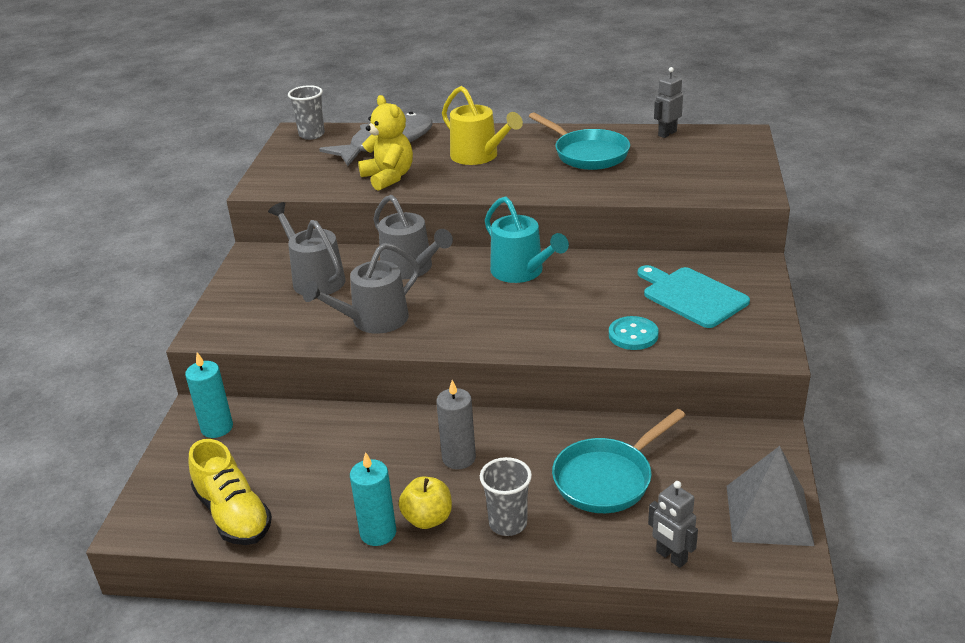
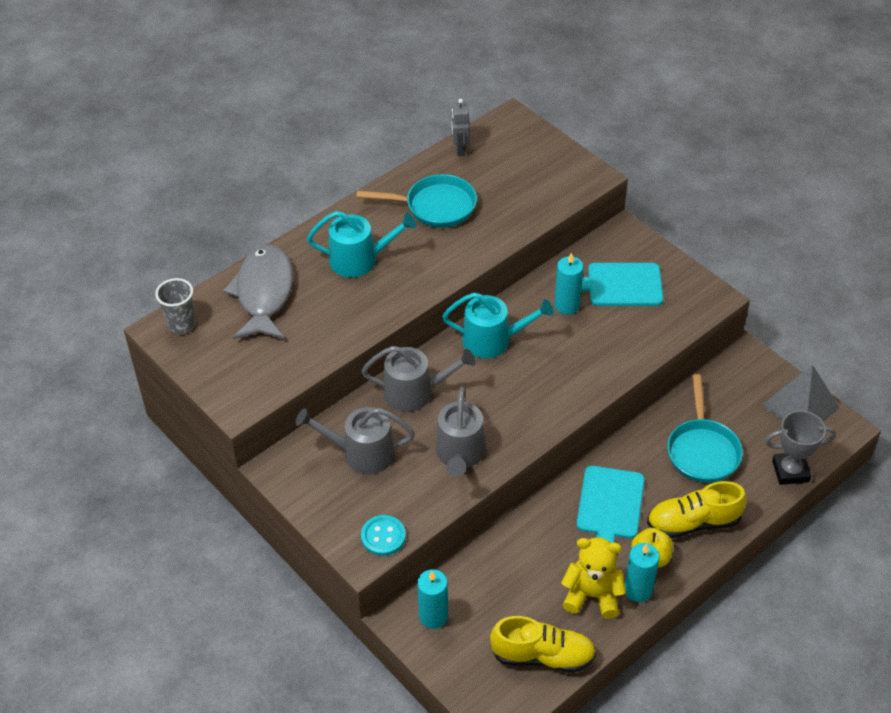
camera: 50 degrees left, 15 degrees up
(388, 177) = (326, 327): yellow teddy bear -> yellow teddy bear (592, 595)
(459, 458) = (610, 506): grey candle -> turquoise cutting board
(478, 156) = (359, 260): yellow watering can -> turquoise watering can
(508, 523) = (693, 522): grey cup -> yellow shoe
(620, 283) = (567, 305): none -> turquoise candle
(633, 335) = (629, 342): turquoise button -> turquoise button (383, 536)
(671, 557) = (790, 471): grey robot -> grey trophy

